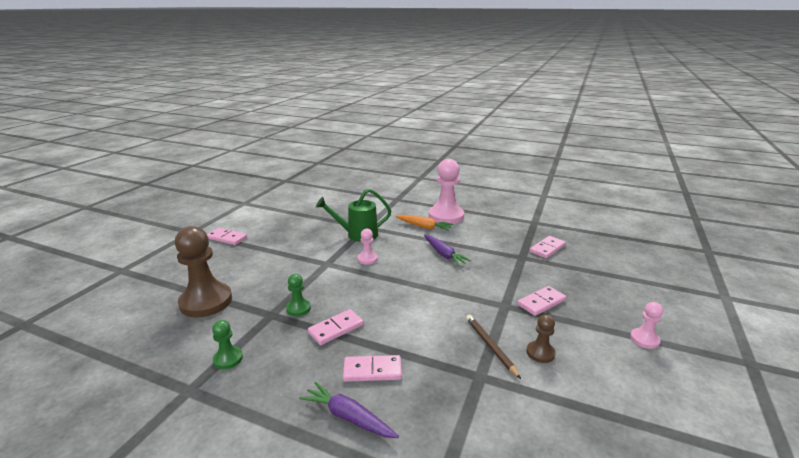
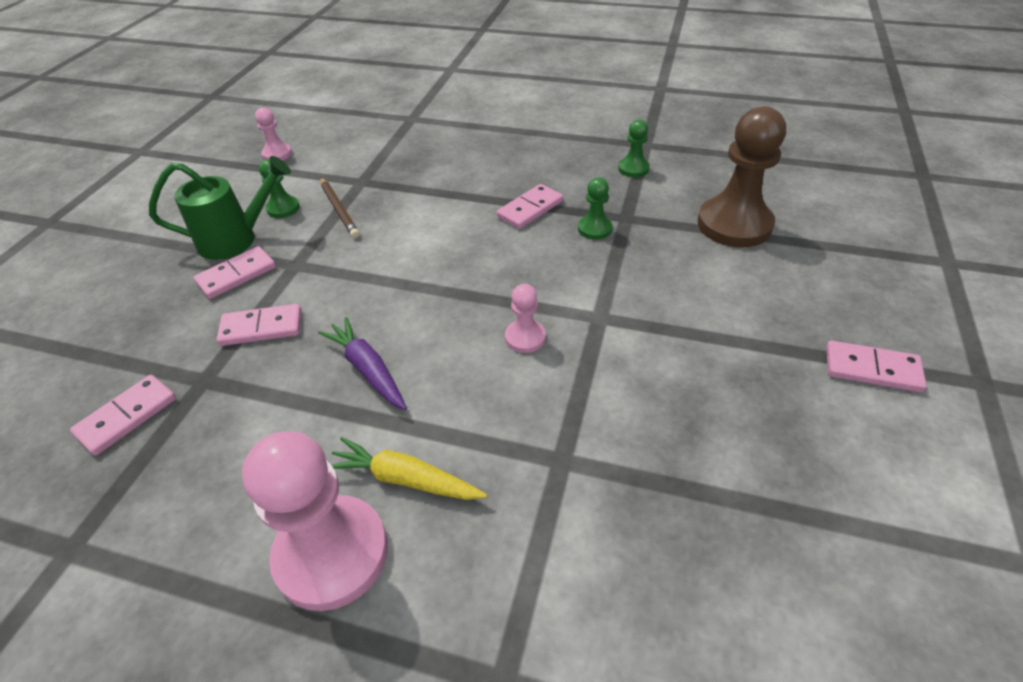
camera: 175 degrees right, 20 degrees up
(348, 417) = (487, 143): purple carrot -> none
(357, 235) = (573, 419): green watering can -> green watering can (236, 239)
(372, 371) = (474, 174): pink domino -> pink domino (261, 327)
(424, 227) = (405, 479): orange carrot -> yellow carrot
(540, 353) = (283, 208): brown pawn -> green pawn
(644, 339) = (141, 236): pink pawn -> pink pawn (277, 154)

